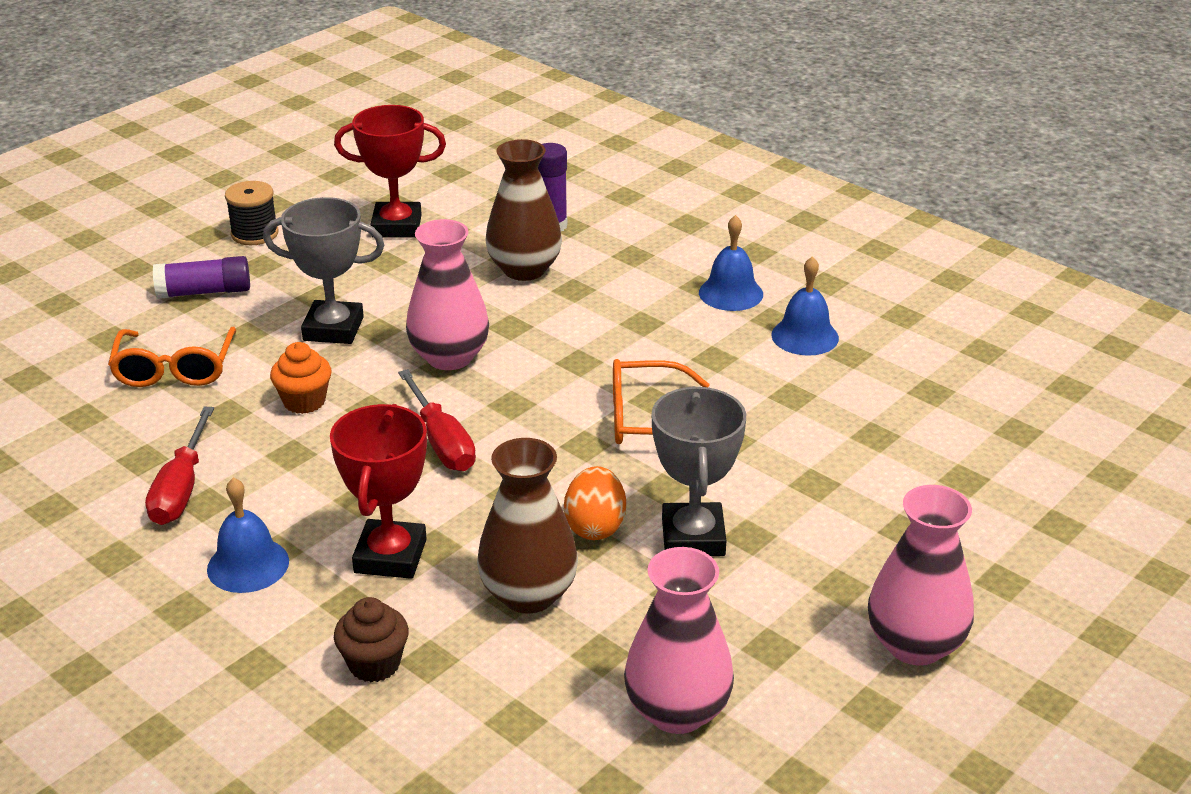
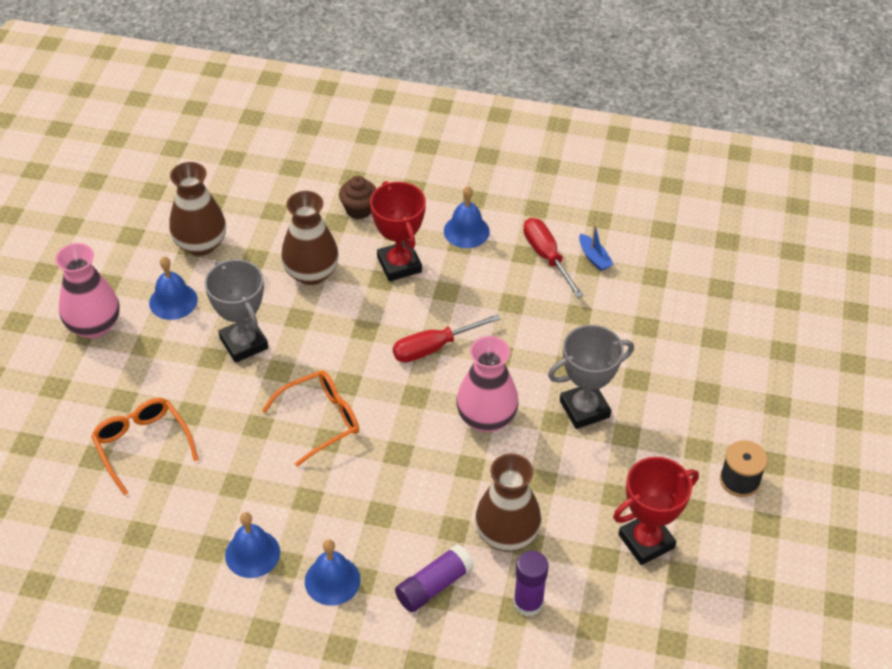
camera: 150 degrees right, 15 degrees up
(124, 464) = (594, 257): none -> blue boat
(175, 369) = (645, 331): orange glasses -> orange glasses (142, 445)
(204, 292) = (704, 404): purple glue stick -> purple glue stick (434, 585)
(304, 401) = (542, 342): orange cupcake -> none
(442, 442) = (433, 348): red screwdriver -> red screwdriver turned 60 degrees counterclockwise
(595, 526) = (303, 327): orange egg -> none
(677, 711) = (201, 244): pink vase -> brown vase
(770, 635) = (173, 301): none -> blue bell

